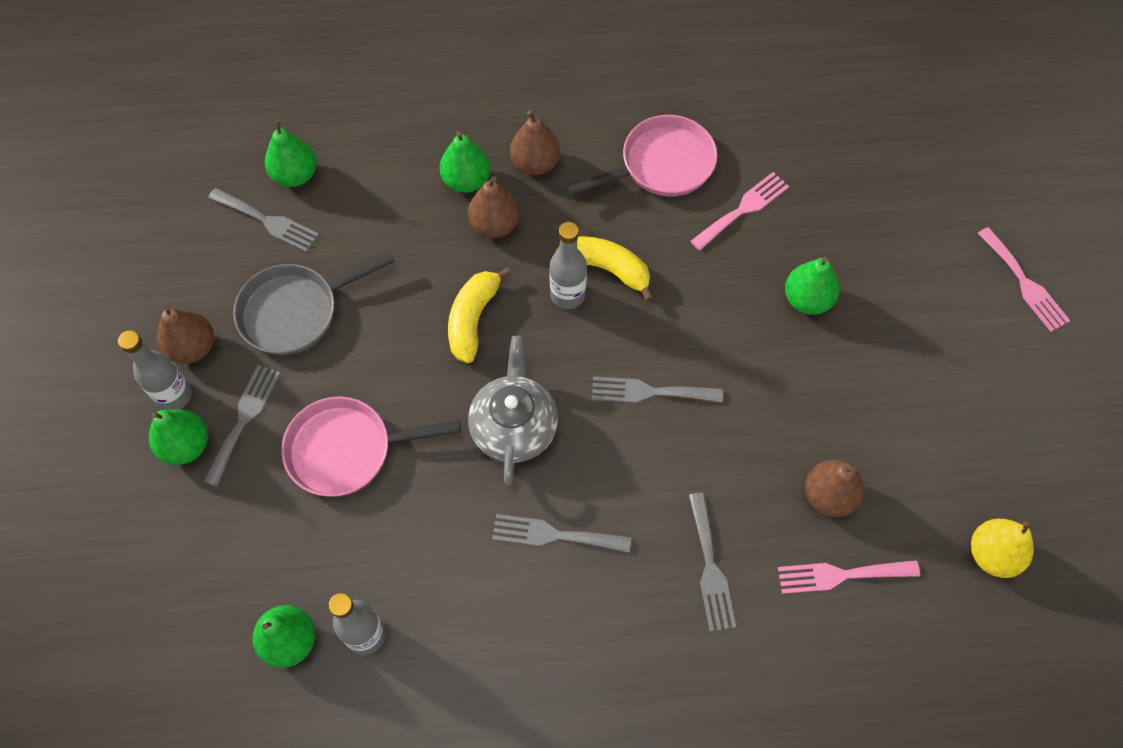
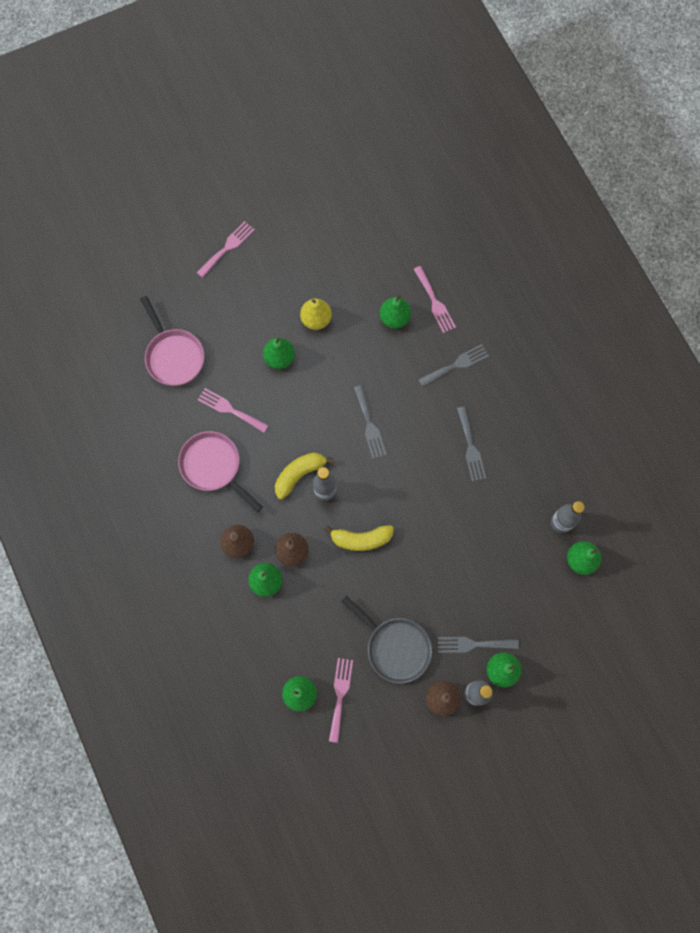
camera: 110 degrees left, 10 degrees up
(267, 221) = (340, 695): grey fork -> pink fork
(347, 450) = (468, 577): pink pan -> pink pan (173, 356)
(514, 426) = (418, 490): grey teapot -> none
(607, 269) = (299, 474): yellow banana -> yellow banana turned 45 degrees clockwise
(828, 496) = (394, 318): brown pear -> green pear
(992, 554) = (395, 235): yellow pear -> yellow pear (316, 319)

